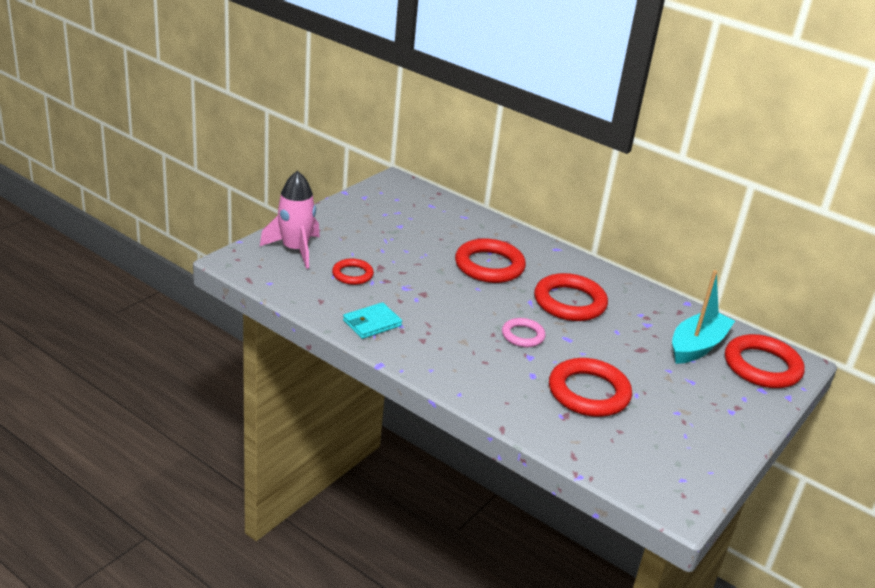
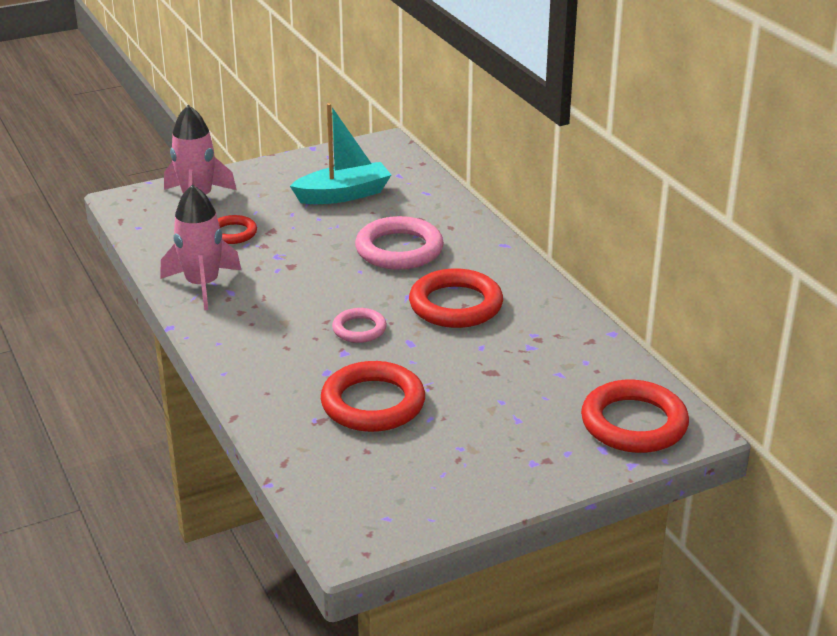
camera: 30 degrees right, 0 degrees up
(372, 323) = (203, 285): turquoise wallet -> pink rocket
(489, 266) = (399, 249): red ring -> pink ring
(697, 346) = (569, 383): turquoise boat -> turquoise boat (343, 195)

